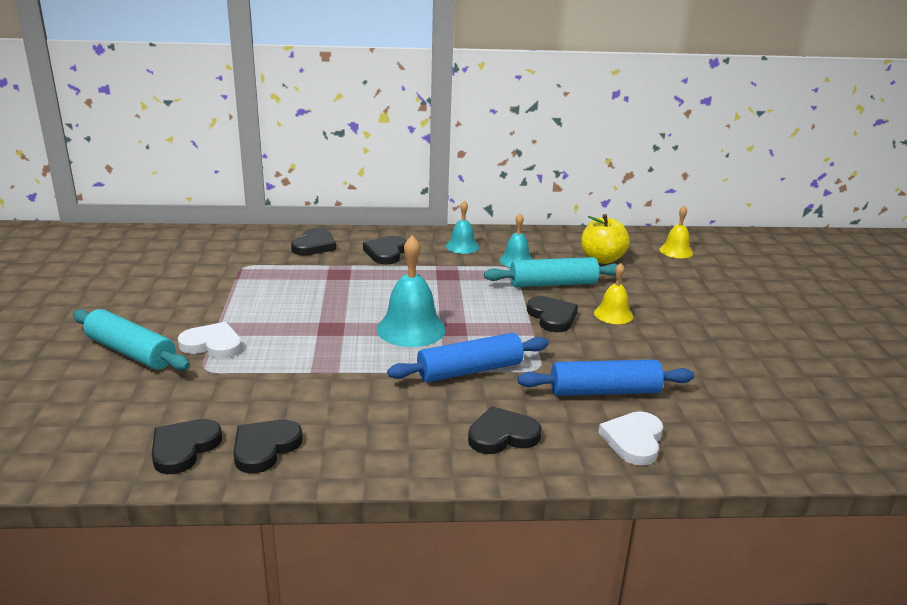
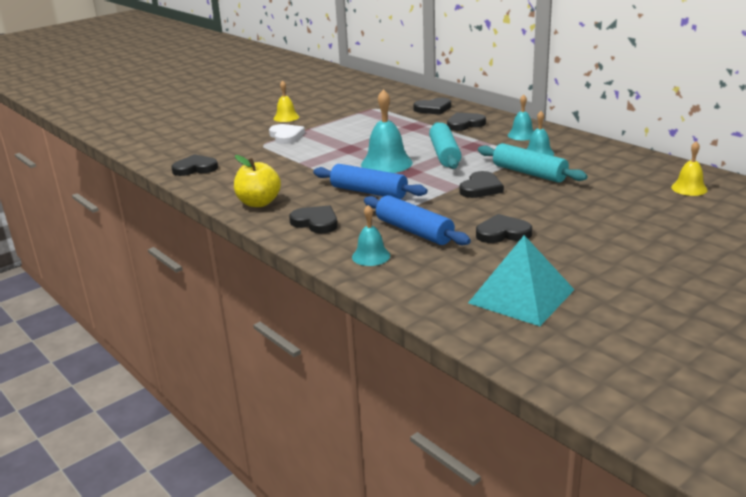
camera: 55 degrees right, 0 degrees up
(131, 352) = (251, 127): turquoise rolling pin -> turquoise rolling pin (444, 154)
(265, 448) = (219, 181): black heart -> black heart (502, 233)
(602, 259) = (606, 173): yellow apple -> yellow apple (259, 203)
(613, 314) = (526, 202): yellow bell -> yellow bell (286, 117)
(633, 440) = (371, 256): white heart -> turquoise bell
(801, 405) = (521, 296): none -> turquoise pyramid

